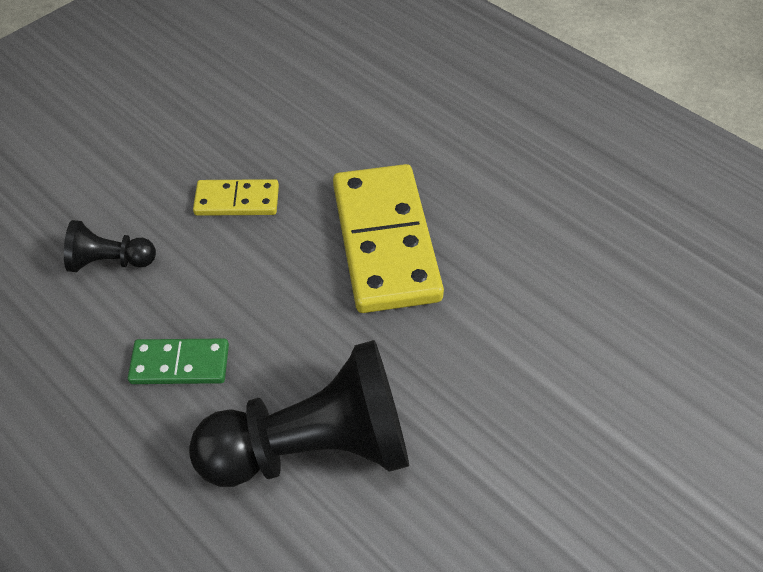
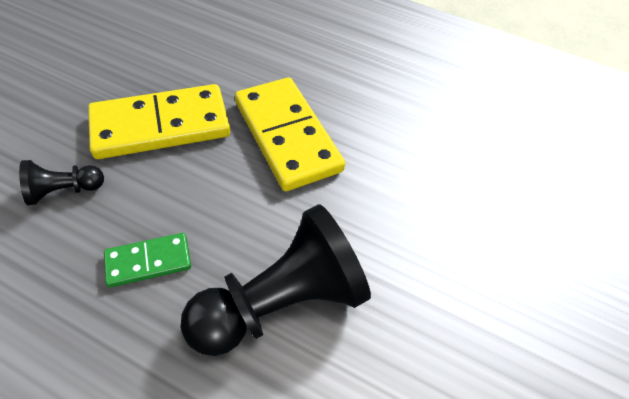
camera: 20 degrees left, 0 degrees up
(237, 200) = (161, 125): yellow domino -> yellow domino, size x1.97

